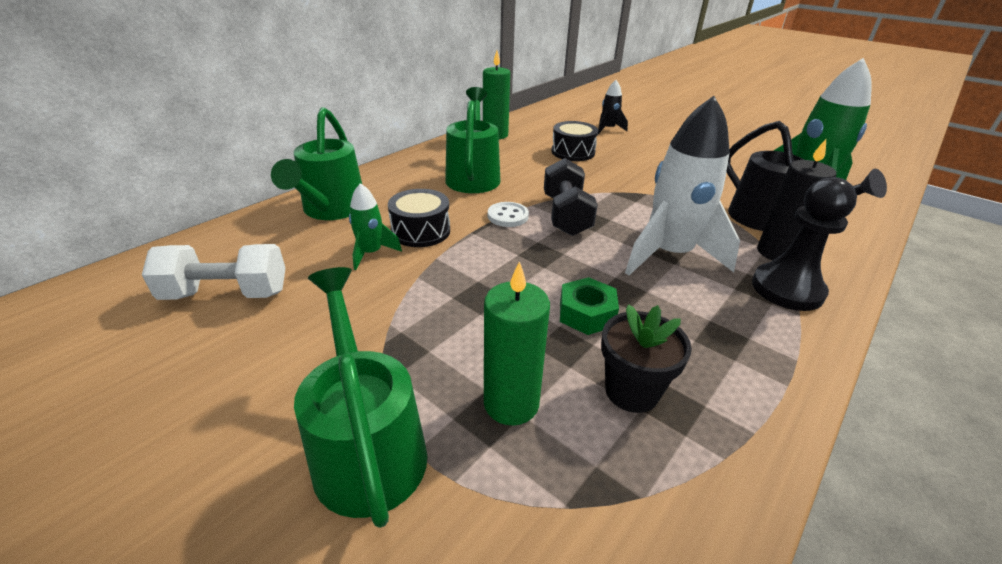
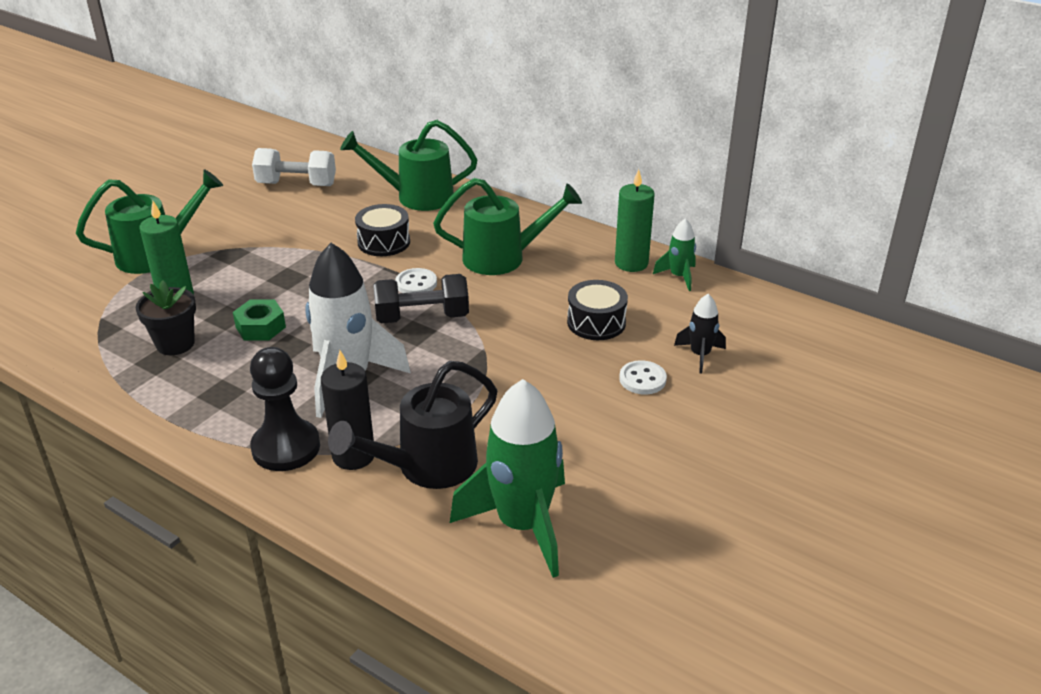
camera: 85 degrees right, 0 degrees up
(226, 294) = (296, 184): white dumbbell -> white dumbbell turned 75 degrees counterclockwise
(371, 253) = (347, 225): green rocket -> green rocket (679, 277)
(637, 145) = (642, 379): none -> white button

